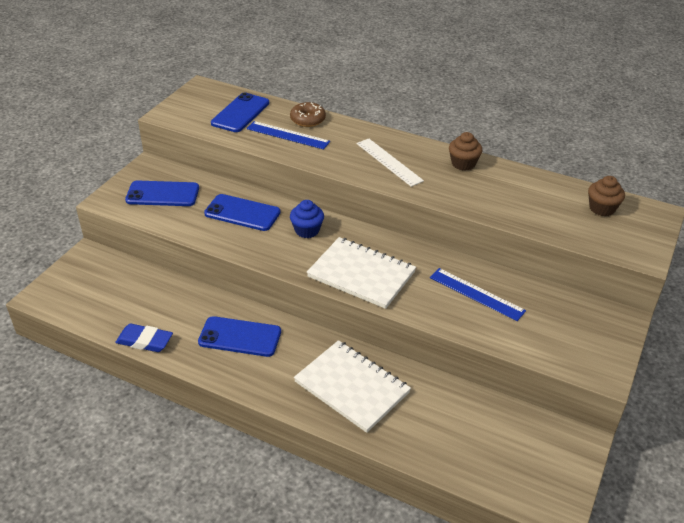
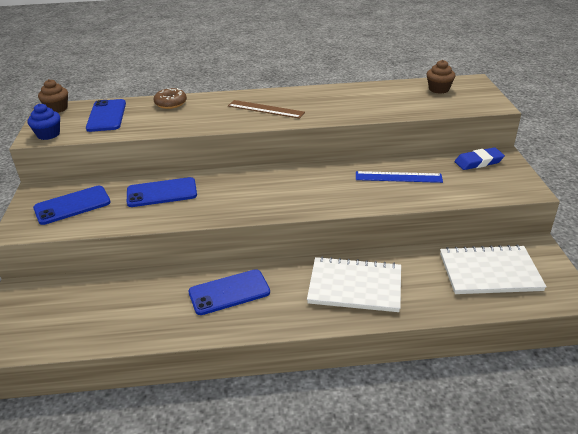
camera: 30 degrees left, 5 degrees down
(144, 341) = (143, 335): blue eraser -> blue eraser (478, 162)
(288, 135) = (165, 117): blue ruler -> none
(307, 230) = (230, 185): blue cupcake -> blue cupcake (48, 134)
(361, 274) = (304, 197): white notebook -> white notebook (489, 272)
(389, 162) = (265, 109): white ruler -> brown ruler
(463, 164) = (320, 94): brown cupcake -> brown cupcake (57, 109)

